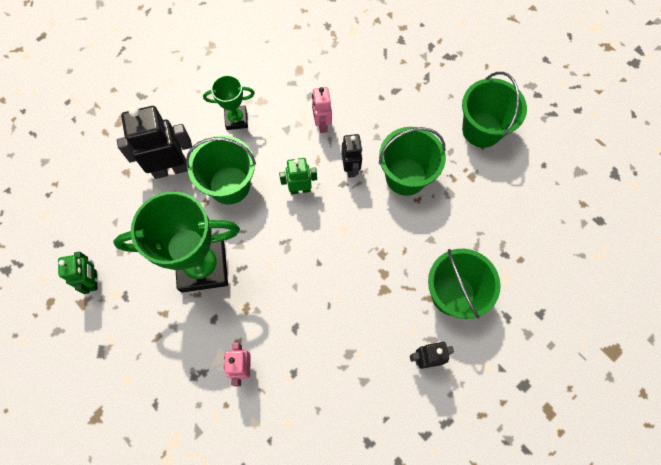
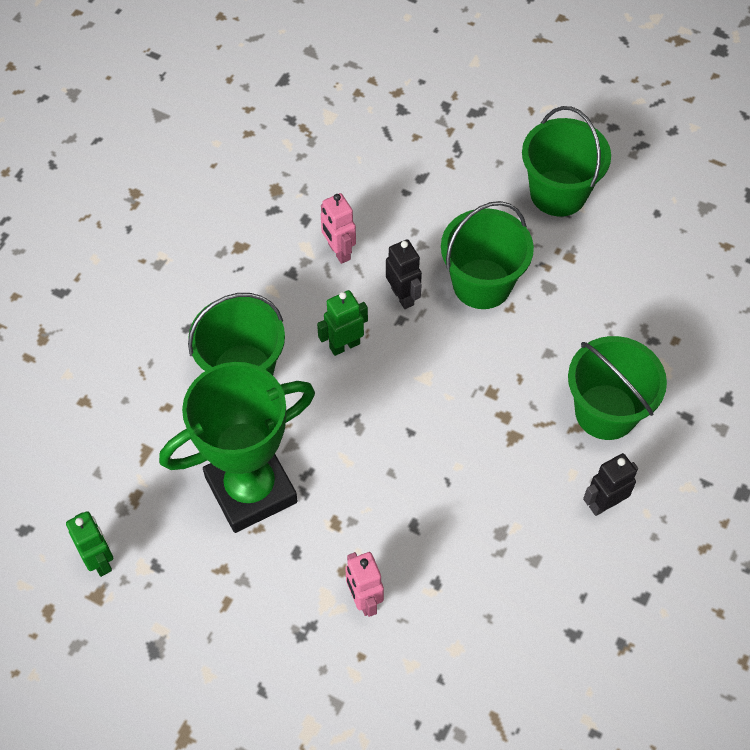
camera: 20 degrees left, 10 degrees down
(170, 168) = (148, 376): black robot -> none
(236, 119) = (214, 282): green trophy -> none

